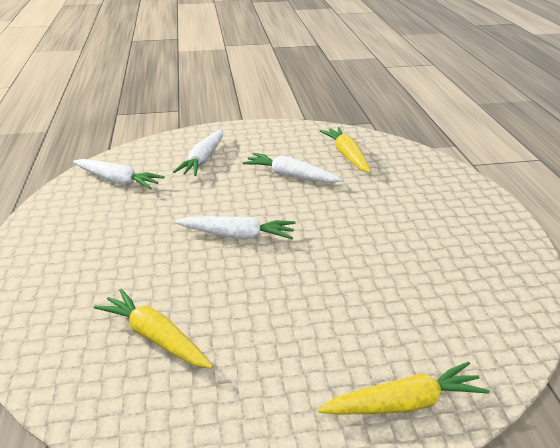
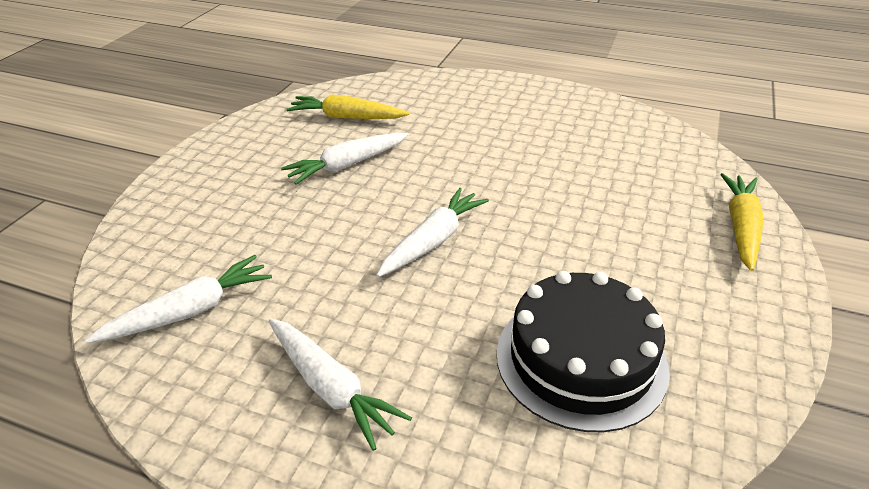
camera: 60 degrees left, 5 degrees up
(155, 337) = (581, 359): yellow carrot -> black cake
(203, 159) = (229, 216): white carrot -> white carrot (331, 387)

